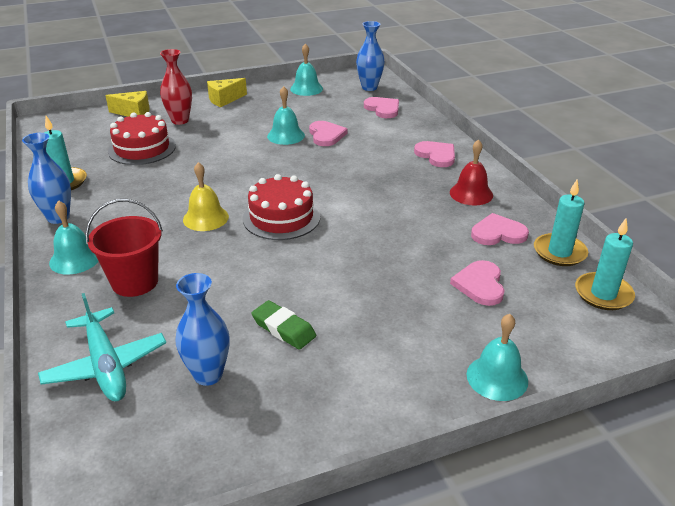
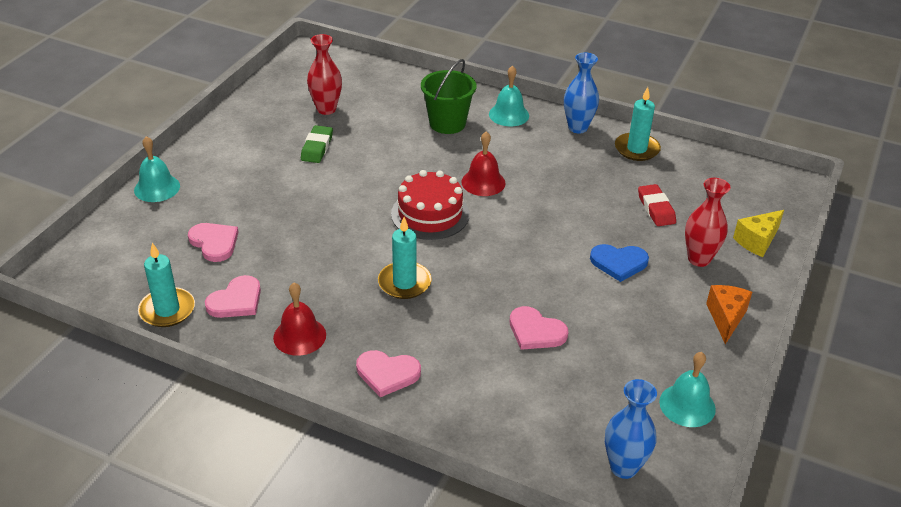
camera: 135 degrees right, 5 degrees up
(105, 364) = (386, 87): turquoise plane -> none
(135, 282) = (447, 123): red bucket -> green bucket
(142, 148) = (656, 209): red cake -> red eraser
(205, 218) = (483, 182): yellow bell -> red bell
(208, 375) = (326, 109): blue vase -> red vase
(223, 138) = (619, 263): none -> blue heart
(224, 100) = (726, 318): yellow cheese -> orange cheese
(283, 329) = (317, 147): green eraser -> green eraser turned 75 degrees counterclockwise
(286, 135) = (572, 304): turquoise bell -> none
(383, 109) = (543, 425): pink heart -> none
(603, 294) = (109, 287): turquoise candle -> turquoise candle (404, 283)

